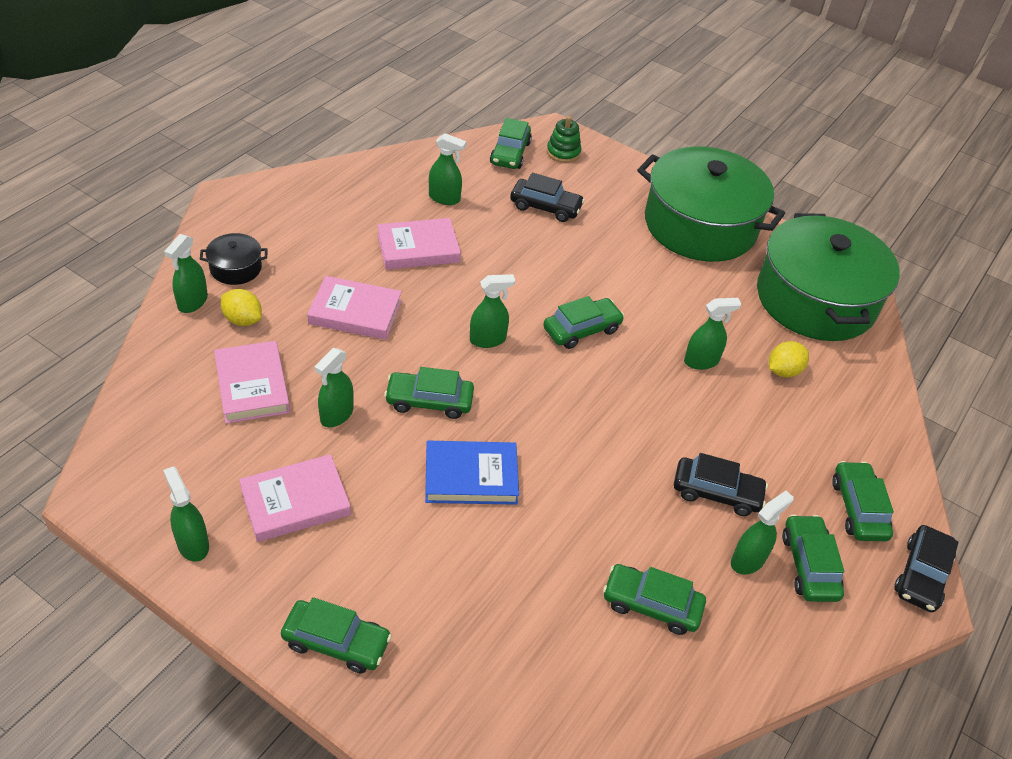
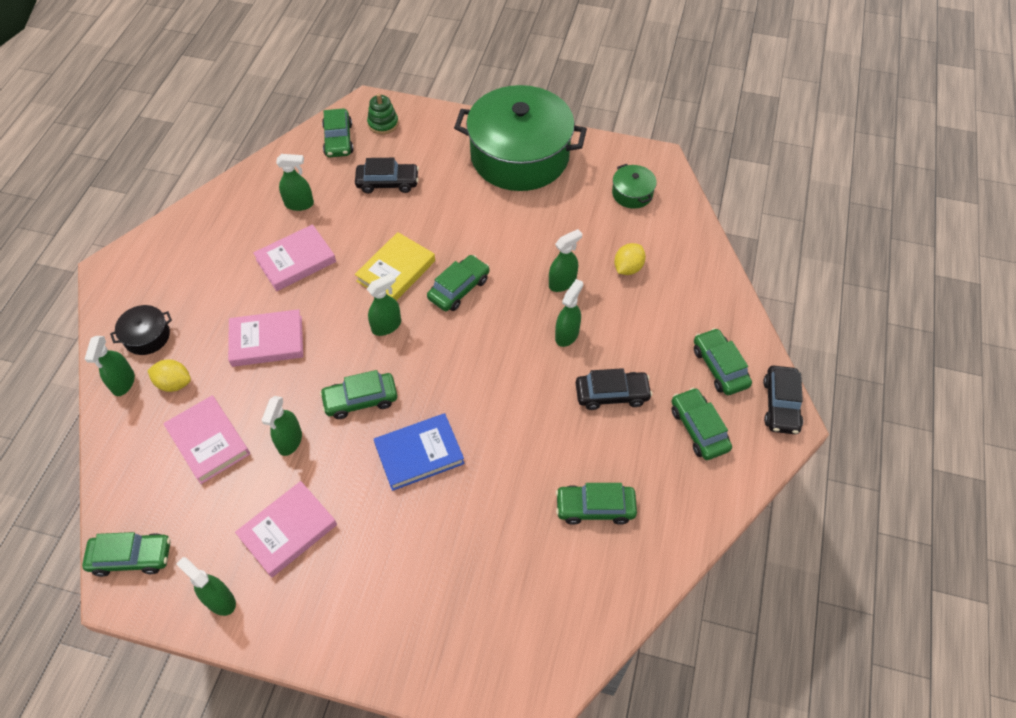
camera: 15 degrees left, 10 degrees up
(336, 642) = (369, 635): green car -> green car (131, 557)
(520, 291) = (396, 271): none -> yellow book
(748, 560) = (653, 442): green spray bottle -> green spray bottle (567, 335)
(815, 299) = (632, 193): green pot -> green pot, size x0.40

